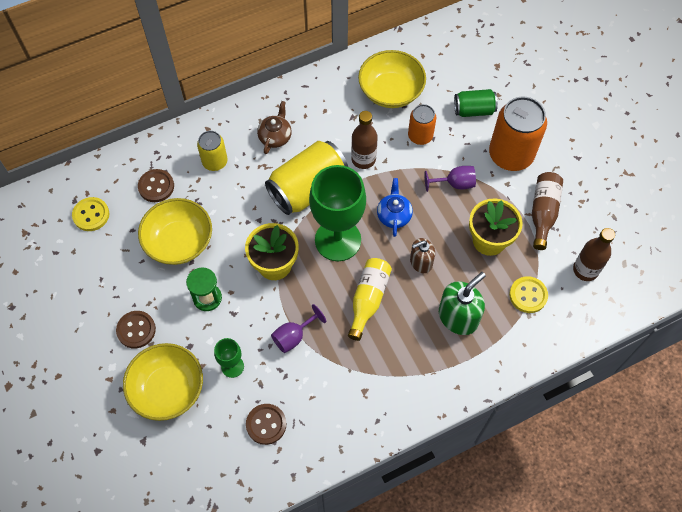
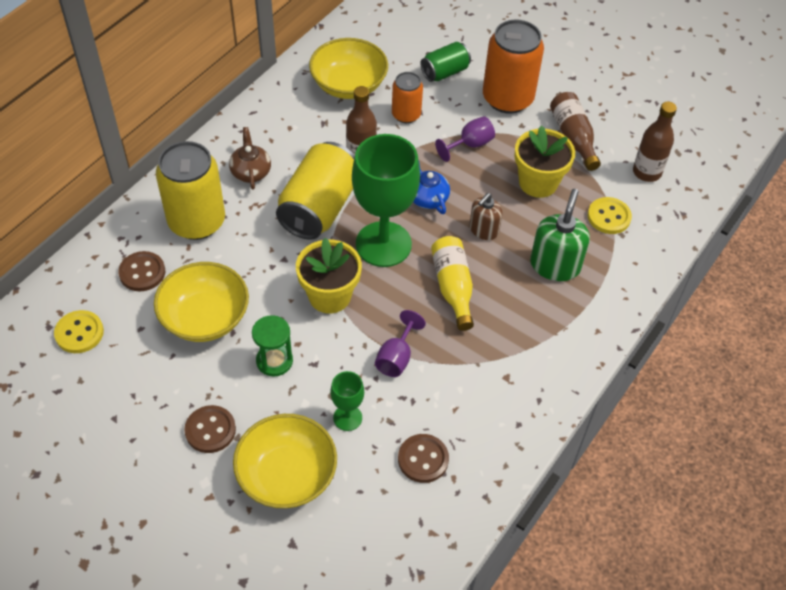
camera: 30 degrees left, 10 degrees down
(215, 162) = (197, 221): yellow can -> yellow can, size x1.80

